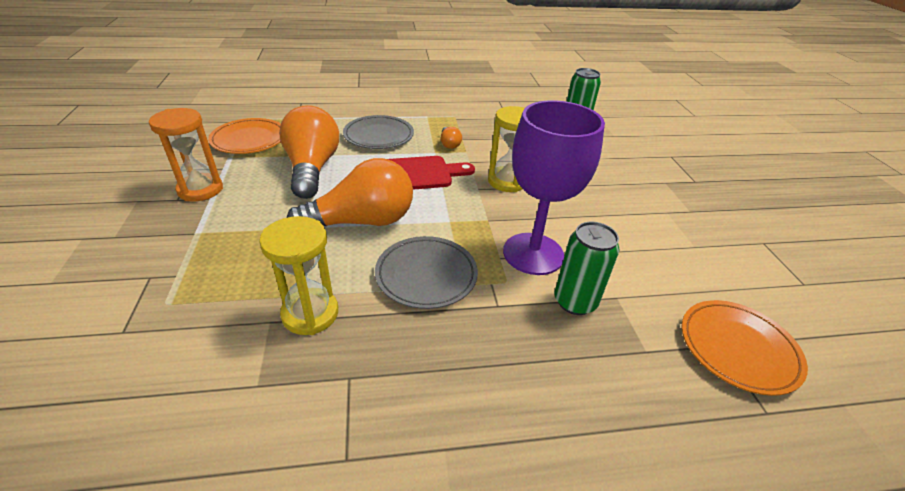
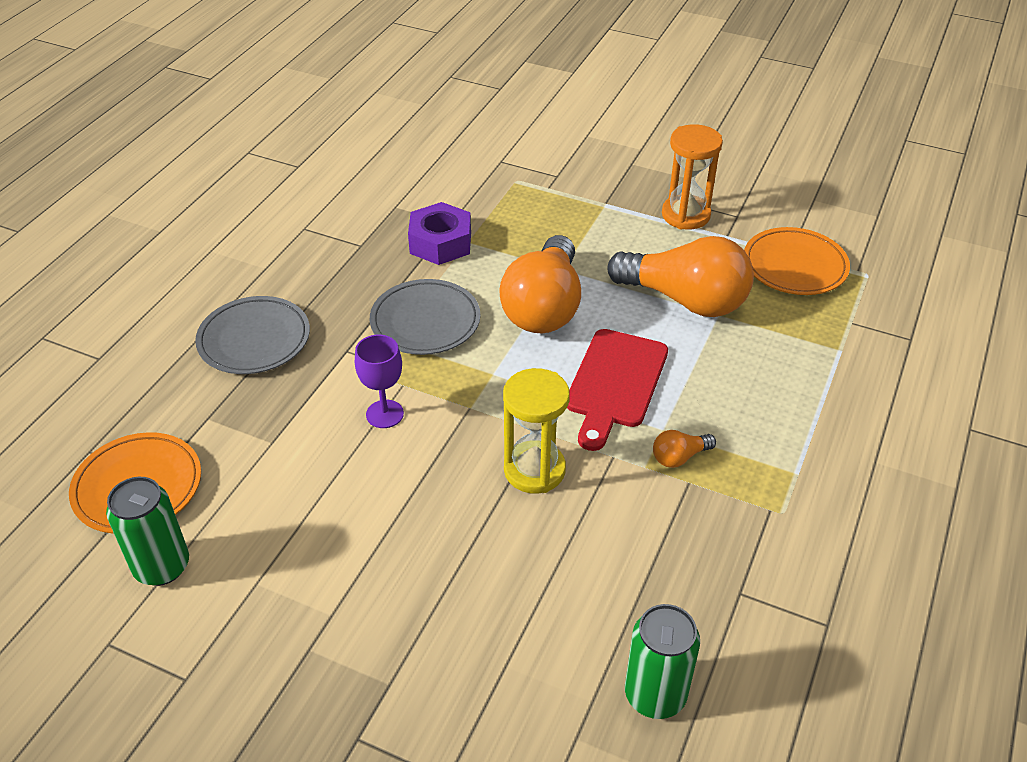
camera: 125 degrees right, 5 degrees up
(310, 314) = (440, 243): yellow hourglass -> purple nut
(379, 136) = (748, 387): grey plate -> grey plate (254, 340)
(449, 144) = (679, 457): orange light bulb -> orange light bulb turned 45 degrees counterclockwise
(533, 253) = (384, 414): purple goblet -> purple goblet, size x0.49
(575, 302) = (299, 406): green can -> green can (162, 566)

